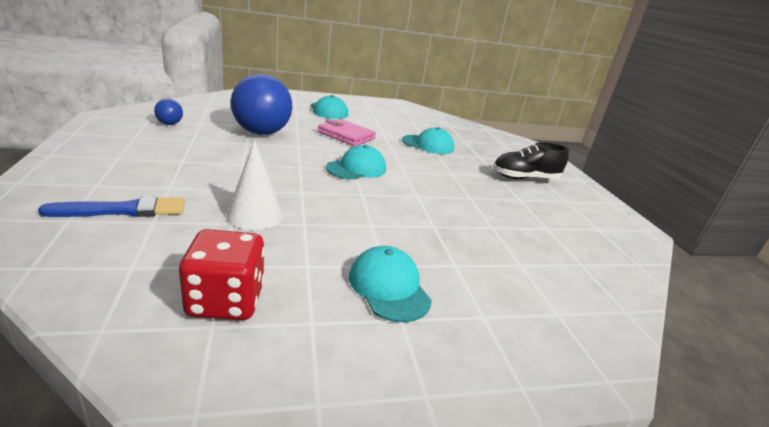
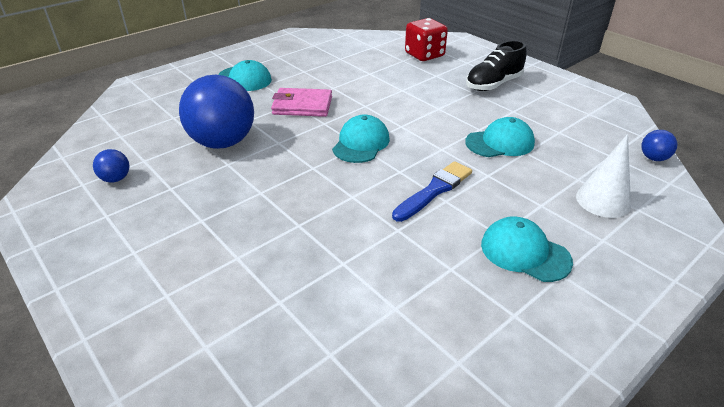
camera: 25 degrees left, 10 degrees up
(123, 210) = (237, 306): blue brush -> blue brush (434, 190)
(226, 300) = (439, 336): red dice -> red dice (424, 55)
(254, 215) = (350, 244): white cone -> white cone (603, 200)
(428, 145) = (382, 81): turquoise cap -> turquoise cap (500, 143)
(630, 285) = (653, 158): none -> blue ball

